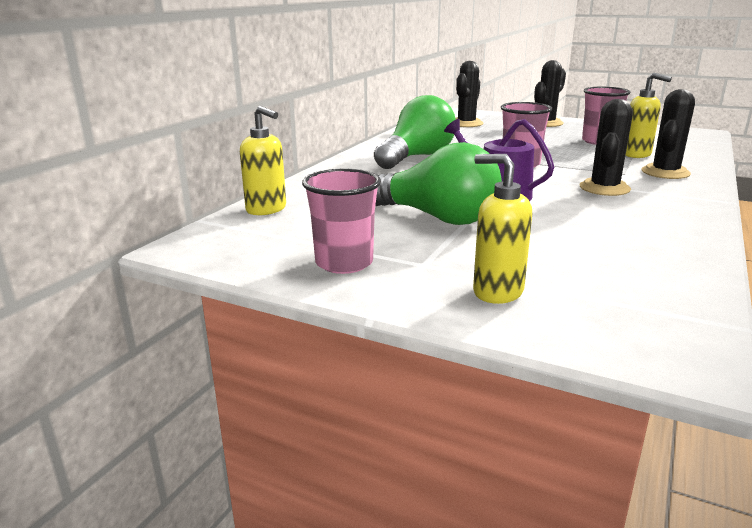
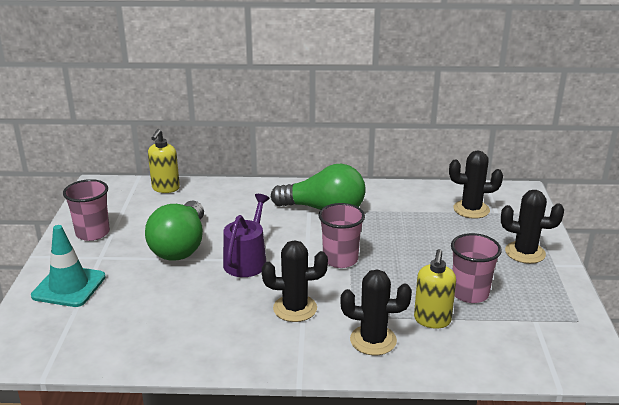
camera: 65 degrees right, 5 degrees up
(497, 292) = (69, 286): yellow soap dispenser -> turquoise traffic cone

